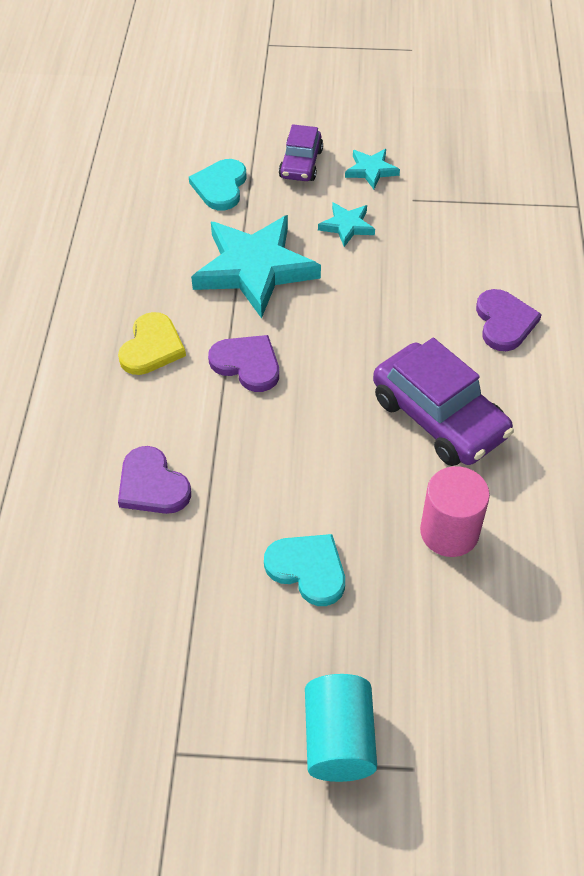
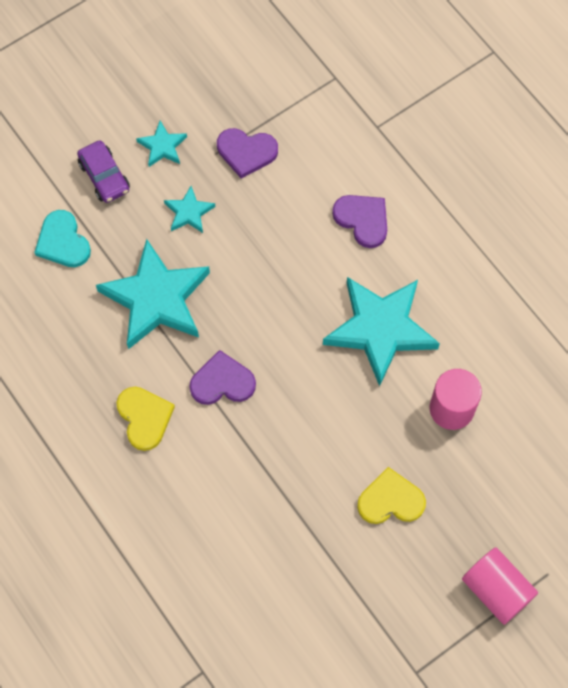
camera: 40 degrees left, 15 degrees up
(152, 485) = (244, 519): purple heart -> purple heart (246, 152)
(308, 569) = (390, 500): turquoise heart -> yellow heart
(339, 739) = (496, 590): turquoise cylinder -> pink cylinder
(439, 417) = (380, 329): purple car -> turquoise star

